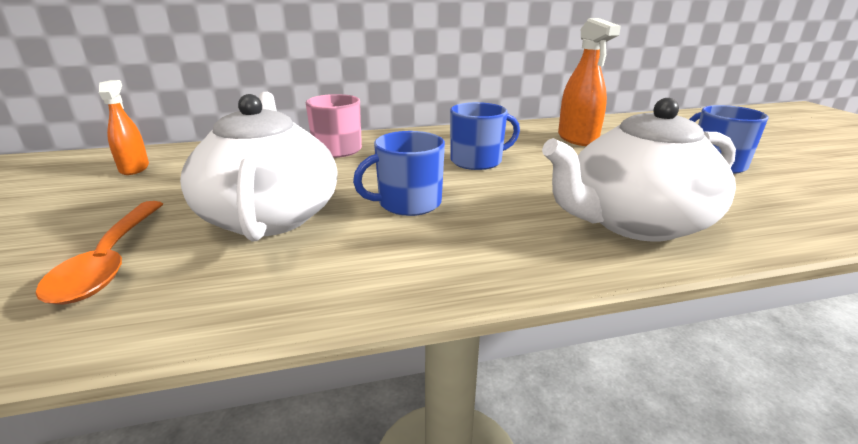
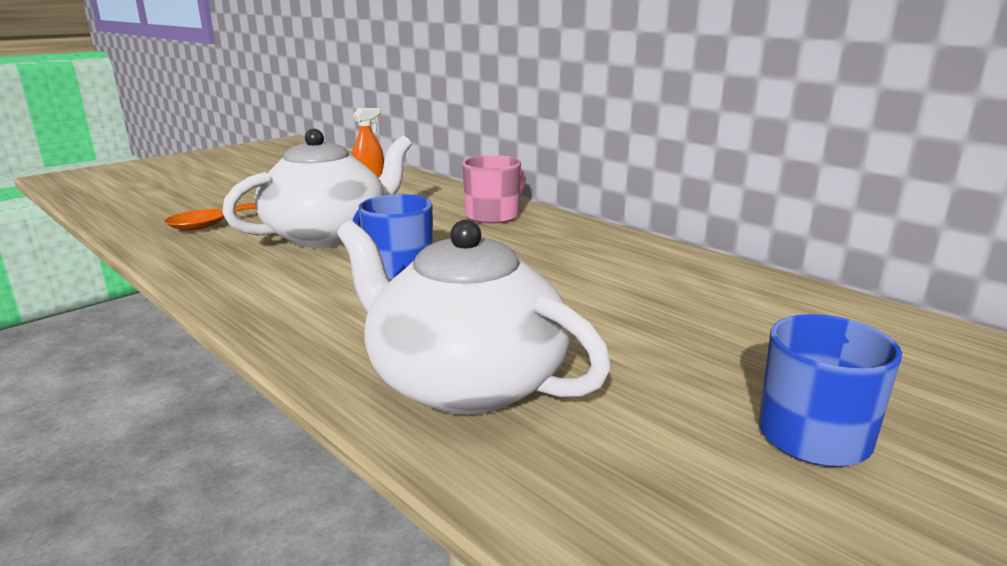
camera: 60 degrees right, 5 degrees down
(477, 161) = (550, 272): blue mug -> none
(577, 139) = (741, 310): orange spray bottle -> none

